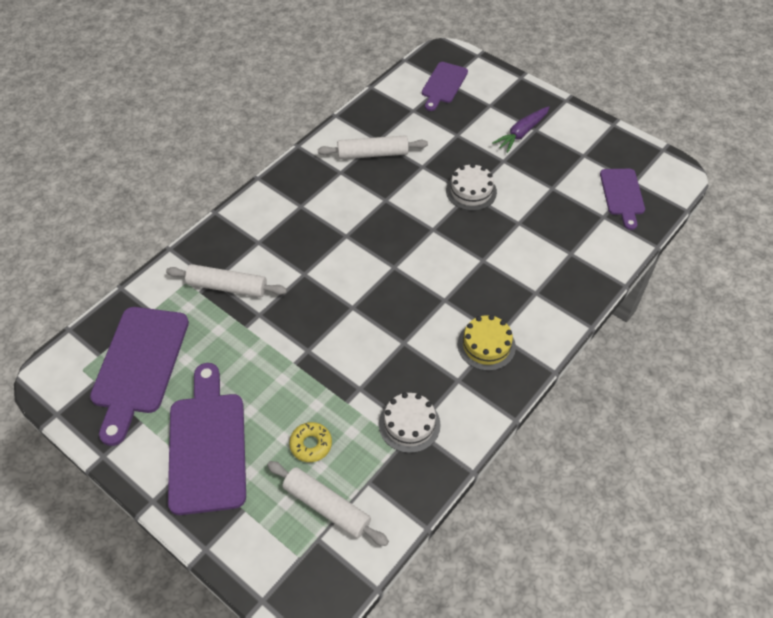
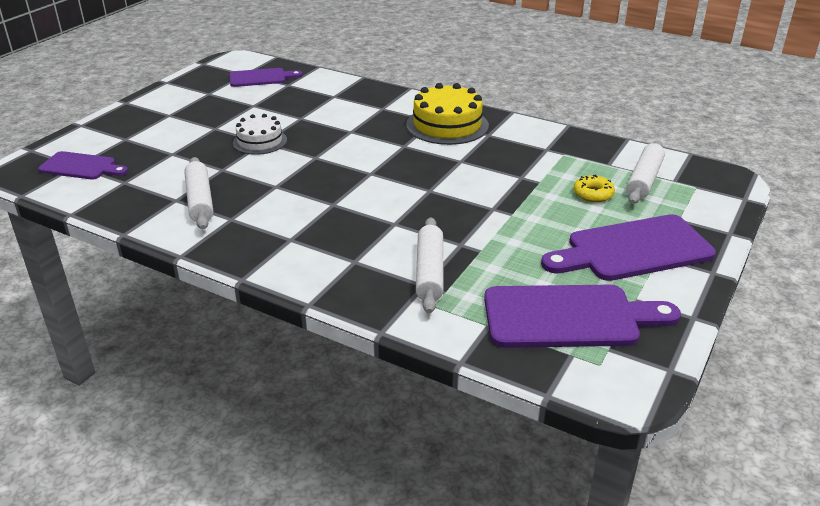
camera: 100 degrees left, 20 degrees down
(409, 424) = (543, 151): white cake -> none
(486, 345) = (447, 125): yellow cake -> yellow cake, size x1.59
(522, 133) = (174, 121): purple carrot -> none

